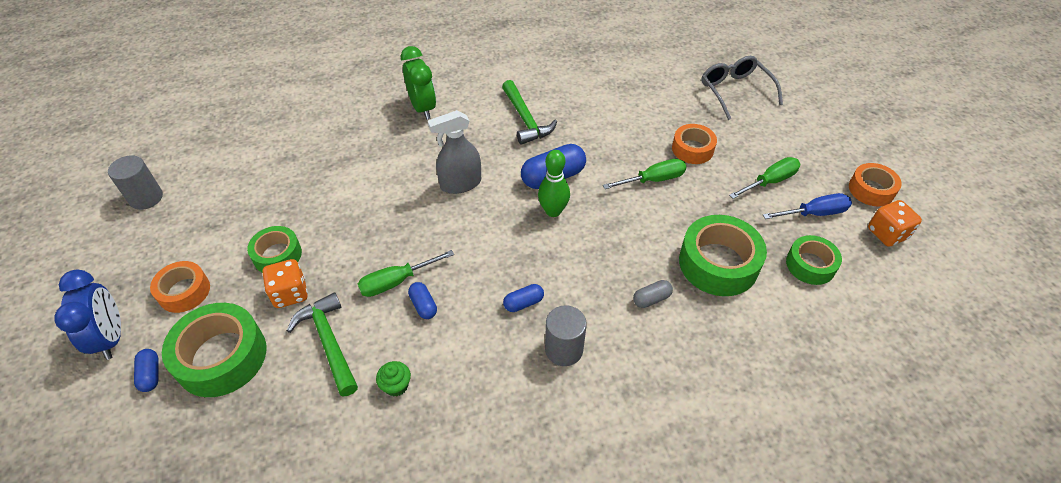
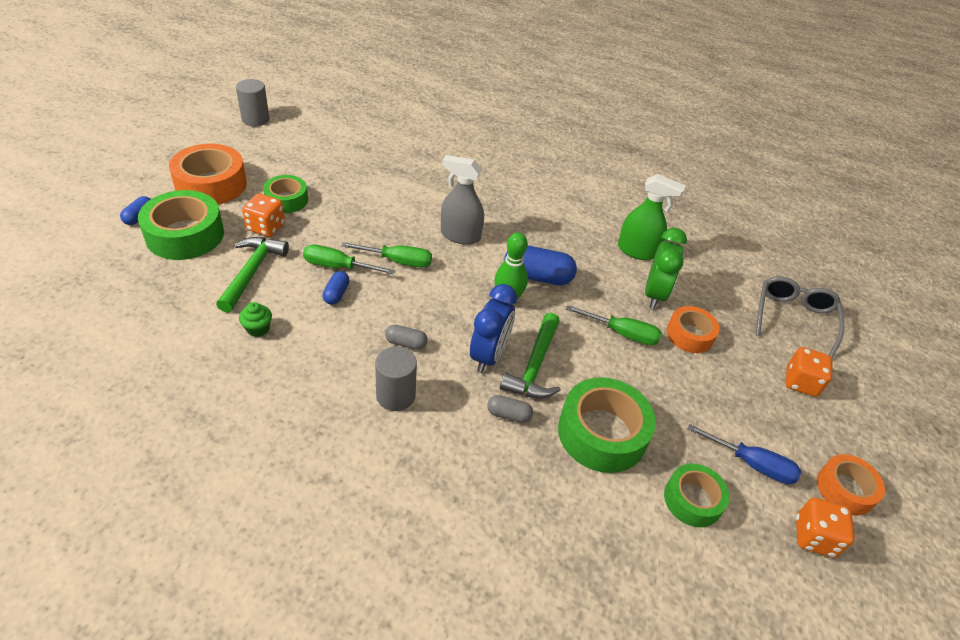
camera: 35 degrees right, 5 degrees down
(111, 338) = (145, 183): blue clock -> blue clock (488, 356)
(184, 291) = (211, 184): orange tape -> orange tape, size x1.64
(423, 108) = (495, 171): green clock -> green clock (654, 294)
(523, 303) = (406, 343): blue capsule -> grey capsule
(526, 119) = (566, 224): green hammer -> green hammer (534, 366)
(595, 107) = (637, 251): none -> green spray bottle
(769, 182) = (736, 408): green screwdriver -> green screwdriver (397, 261)
(783, 135) = (800, 382): none -> orange dice

